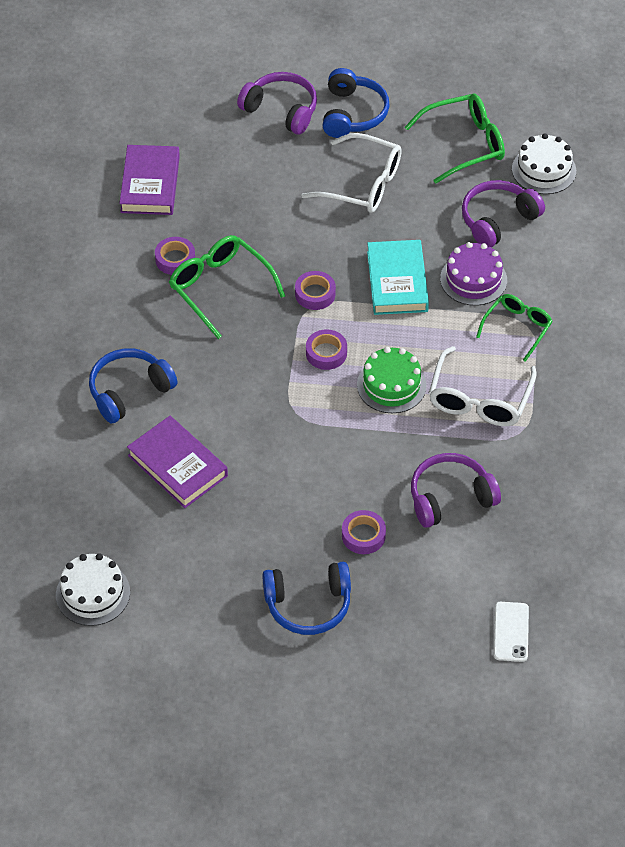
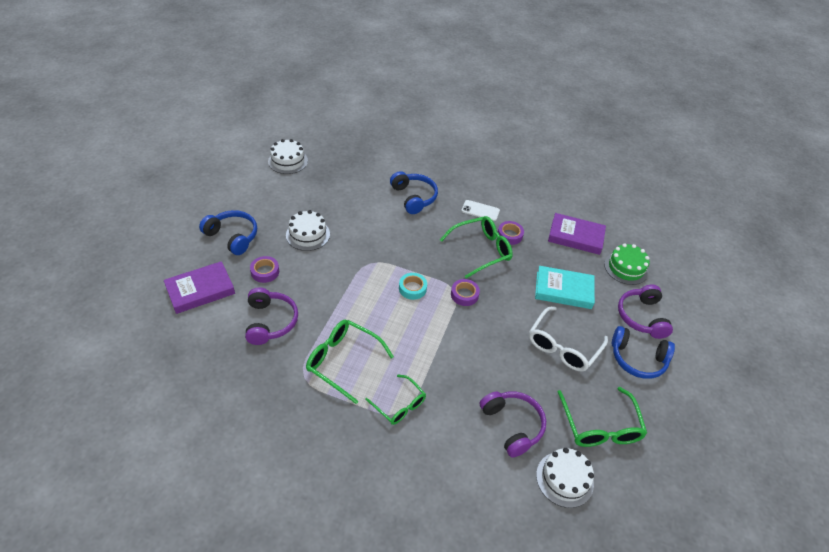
camera: 100 degrees right, 5 degrees down
(177, 466) = (353, 205): purple book -> purple book (200, 290)
(266, 507) = (308, 234): none -> white cake
(281, 110) = (642, 317): purple headphones -> purple headphones turned 135 degrees clockwise
(308, 604) = (232, 237): blue headphones -> blue headphones turned 120 degrees clockwise
(326, 353) = (412, 288): purple tape -> turquoise tape
(391, 385) = (374, 315): green cake -> green cake (626, 268)
(397, 281) = (464, 342): turquoise book -> turquoise book (563, 290)
(473, 279) = (455, 390): purple cake -> none
(479, 399) = (343, 361): white glasses -> green glasses
(511, 632) = (154, 324): white phone -> white phone (480, 211)

